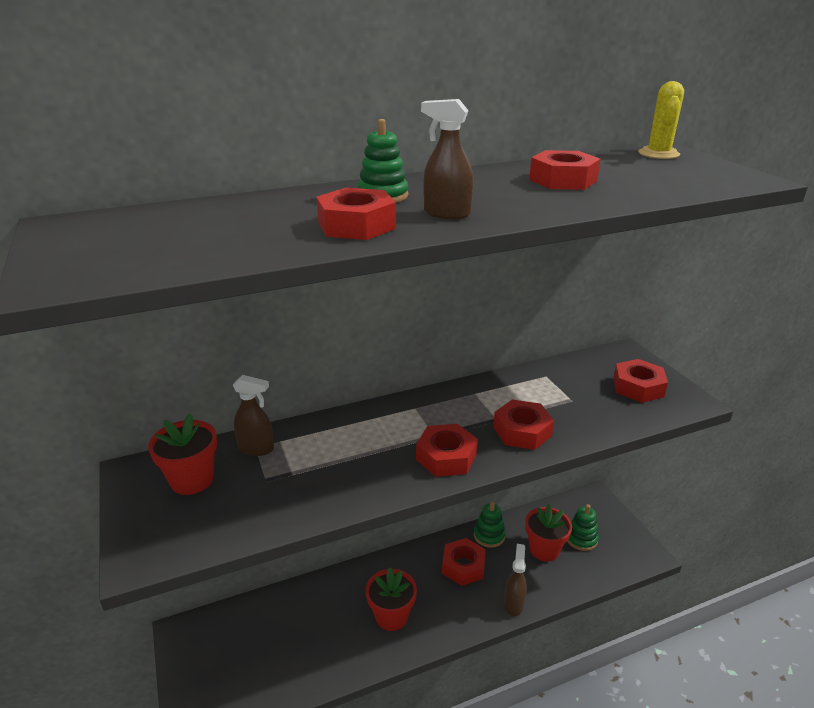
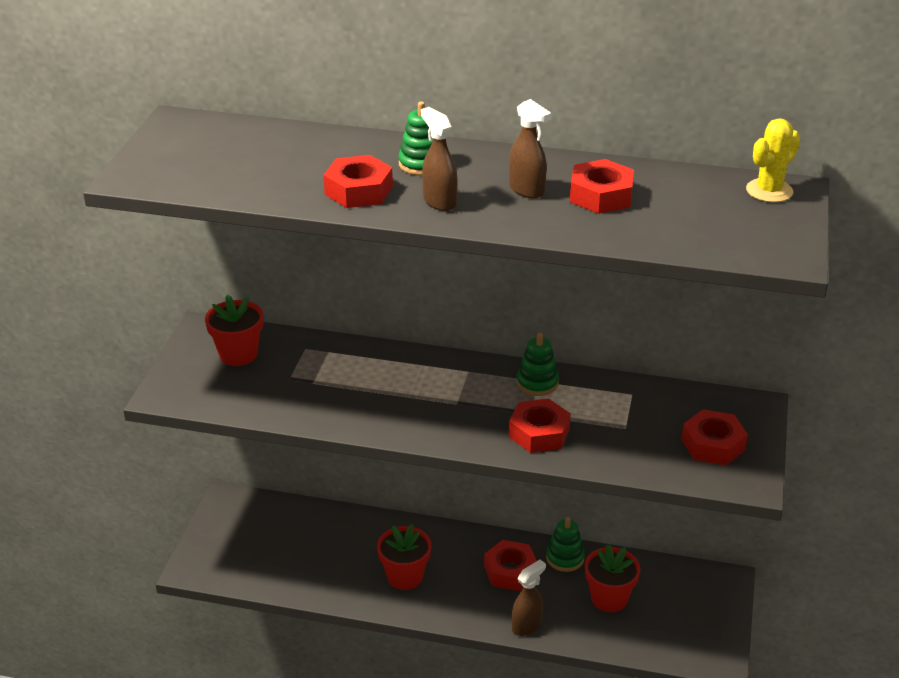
camera: 35 degrees right, 5 degrees up
(256, 448) = (305, 350): brown spray bottle -> brown spray bottle (527, 190)
(446, 457) = (446, 424): red nut -> none
(581, 539) = (661, 609): green stacking toy -> green stacking toy (537, 383)

